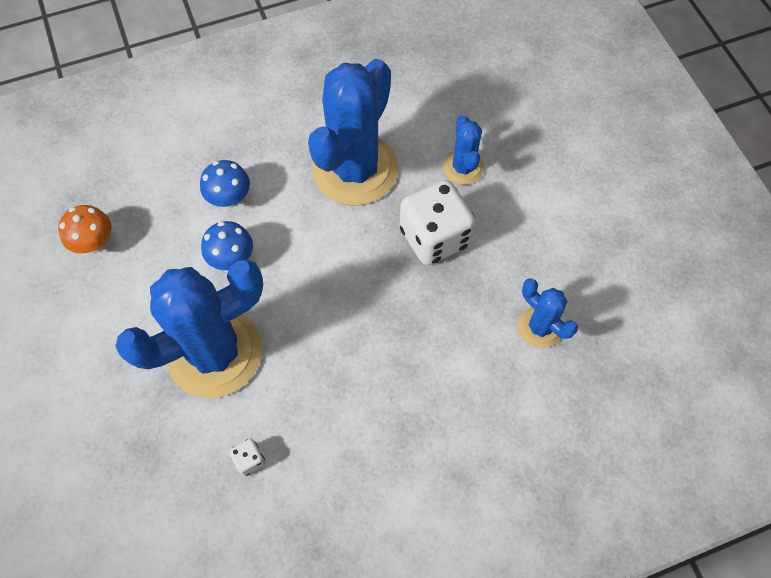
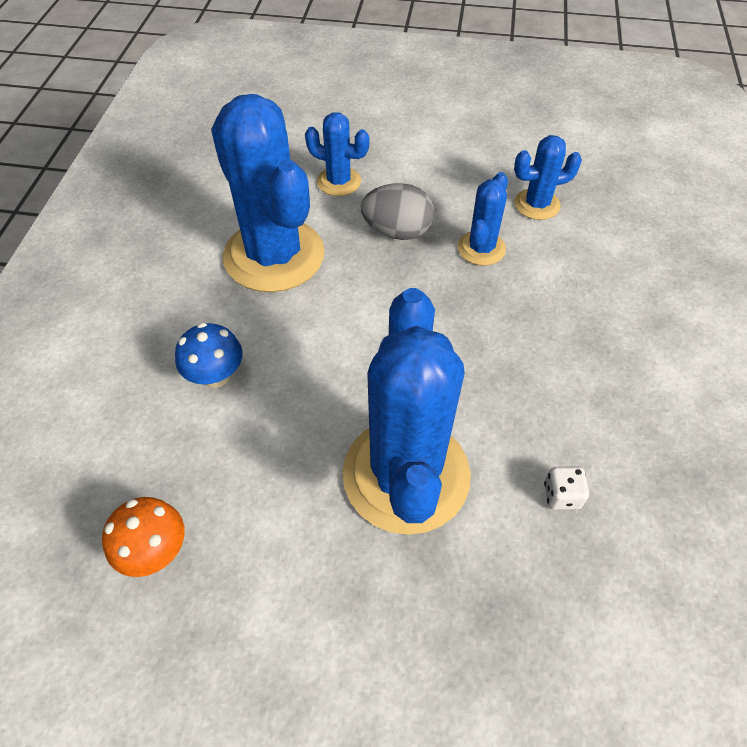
camera: 60 degrees left, 10 degrees down
(232, 259) = (296, 406): blue mushroom -> none
(434, 237) = (397, 232): white dice -> grey egg
(456, 306) = (481, 248): none -> blue cactus

